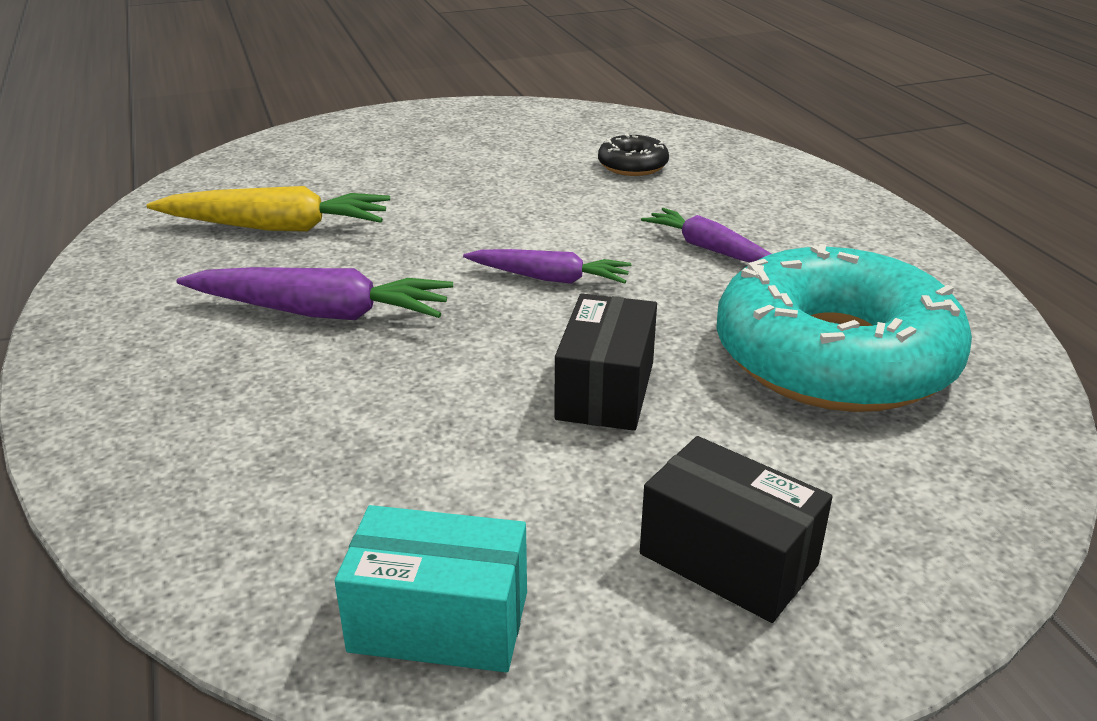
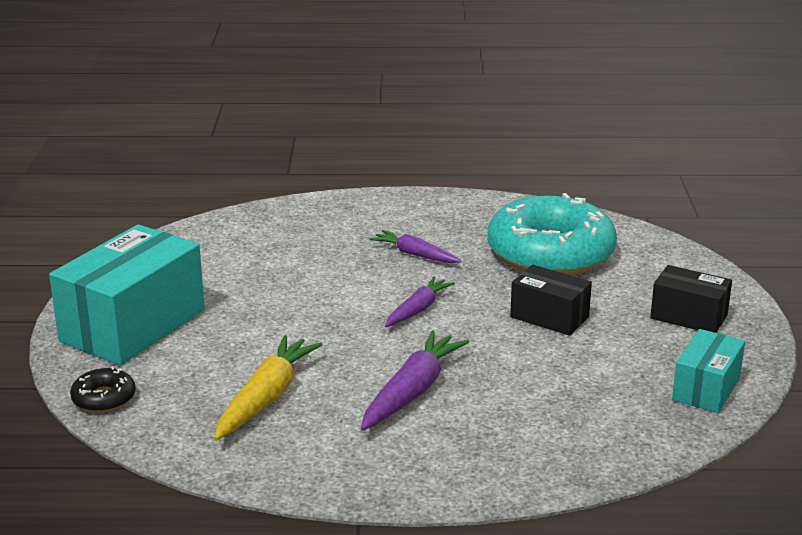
camera: 70 degrees left, 5 degrees down
(403, 137) = (133, 326): none -> turquoise box
(632, 165) = (274, 250): black donut -> black donut (104, 398)
(709, 249) = (415, 254): purple carrot -> purple carrot turned 60 degrees clockwise
(728, 559) = (688, 316): black box -> black box turned 60 degrees clockwise

